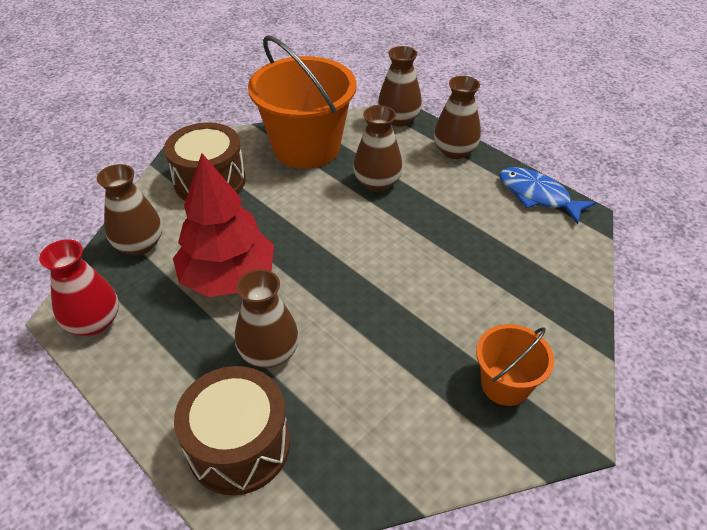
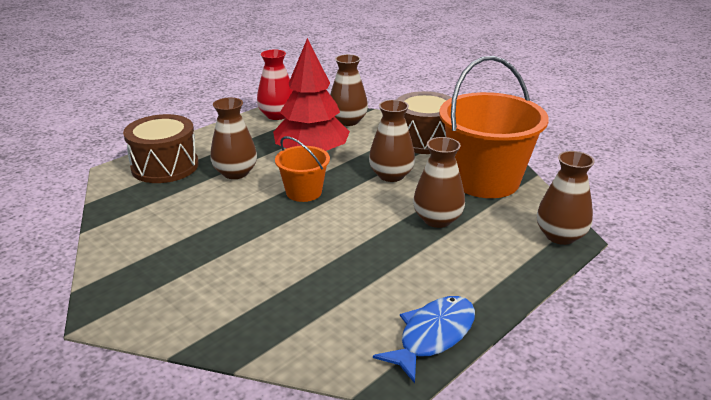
camera: 90 degrees right, 15 degrees down
(454, 151) = (509, 274): brown vase -> brown vase (391, 175)
(505, 384) = (167, 280): orange bucket -> orange bucket (304, 192)

